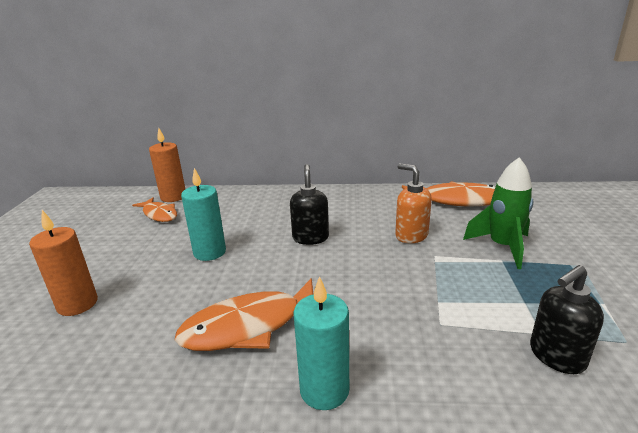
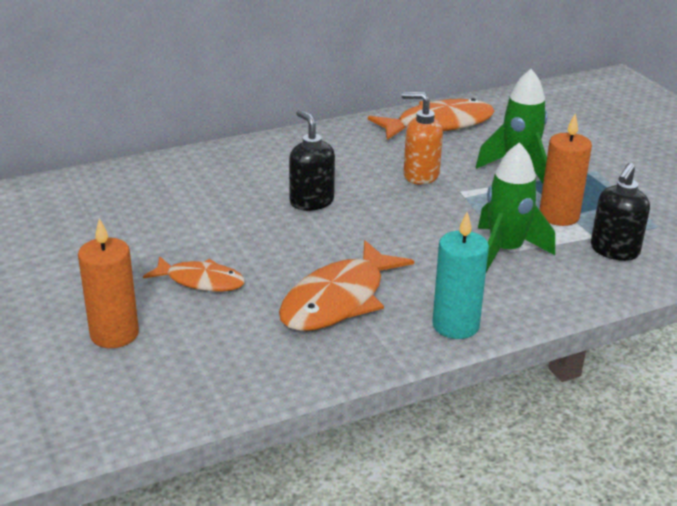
camera: 30 degrees left, 5 degrees up
(159, 214) = (73, 216): orange fish -> orange fish (201, 281)
(173, 197) = (60, 189): orange candle -> orange candle (559, 216)
(209, 252) = (206, 244): turquoise candle -> none
(435, 323) = (505, 251): none -> green rocket

